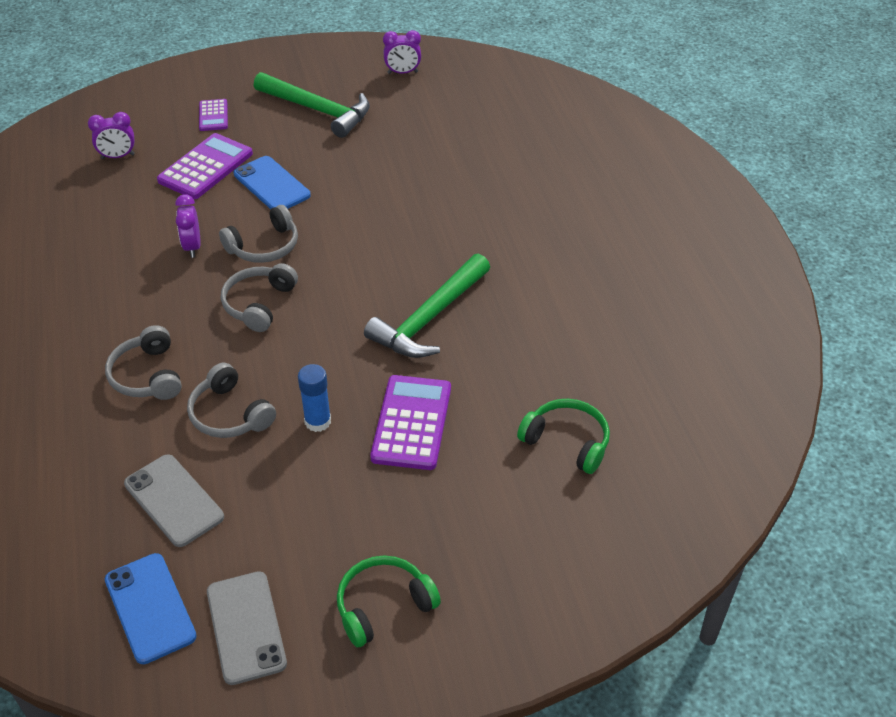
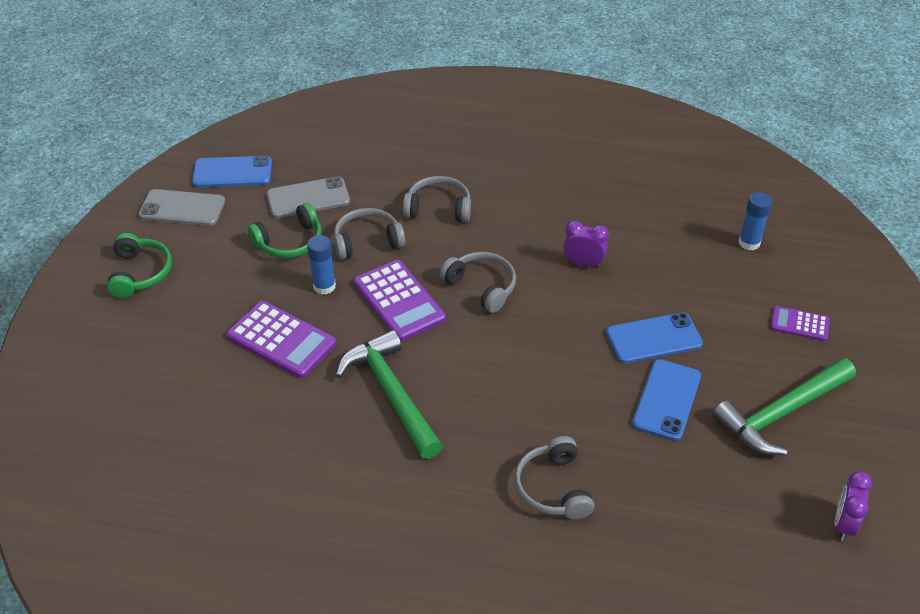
camera: 115 degrees right, 0 degrees up
(118, 156) = (749, 242): purple clock -> blue glue stick
(205, 167) = (705, 298): purple calculator -> purple calculator (399, 301)
(264, 246) = (558, 309): grey headphones -> grey headphones (553, 488)
(338, 164) = (666, 400): none -> blue phone
(567, 442) = (185, 432): green headphones -> green headphones (290, 242)

